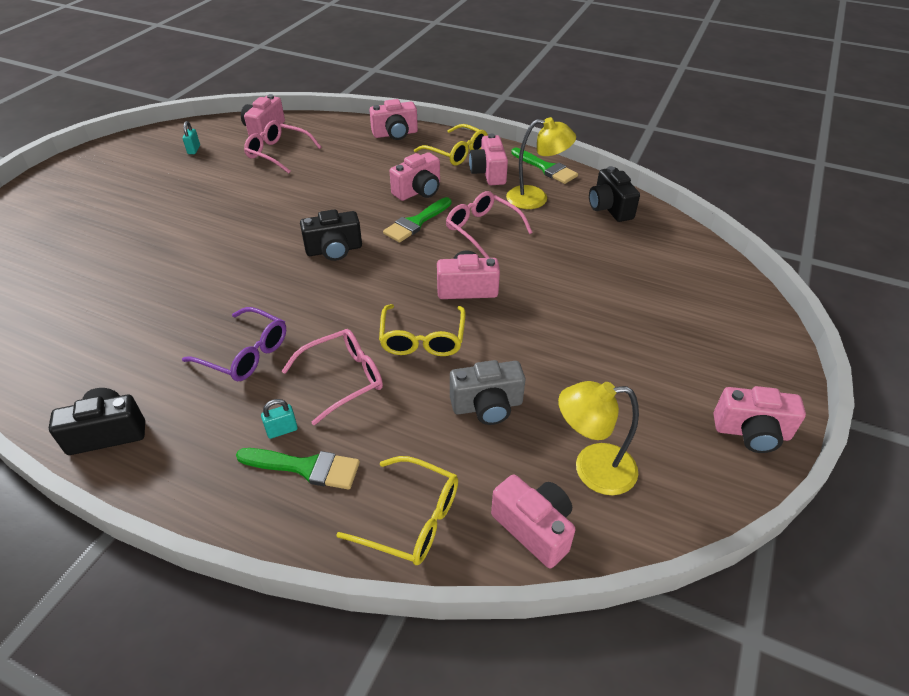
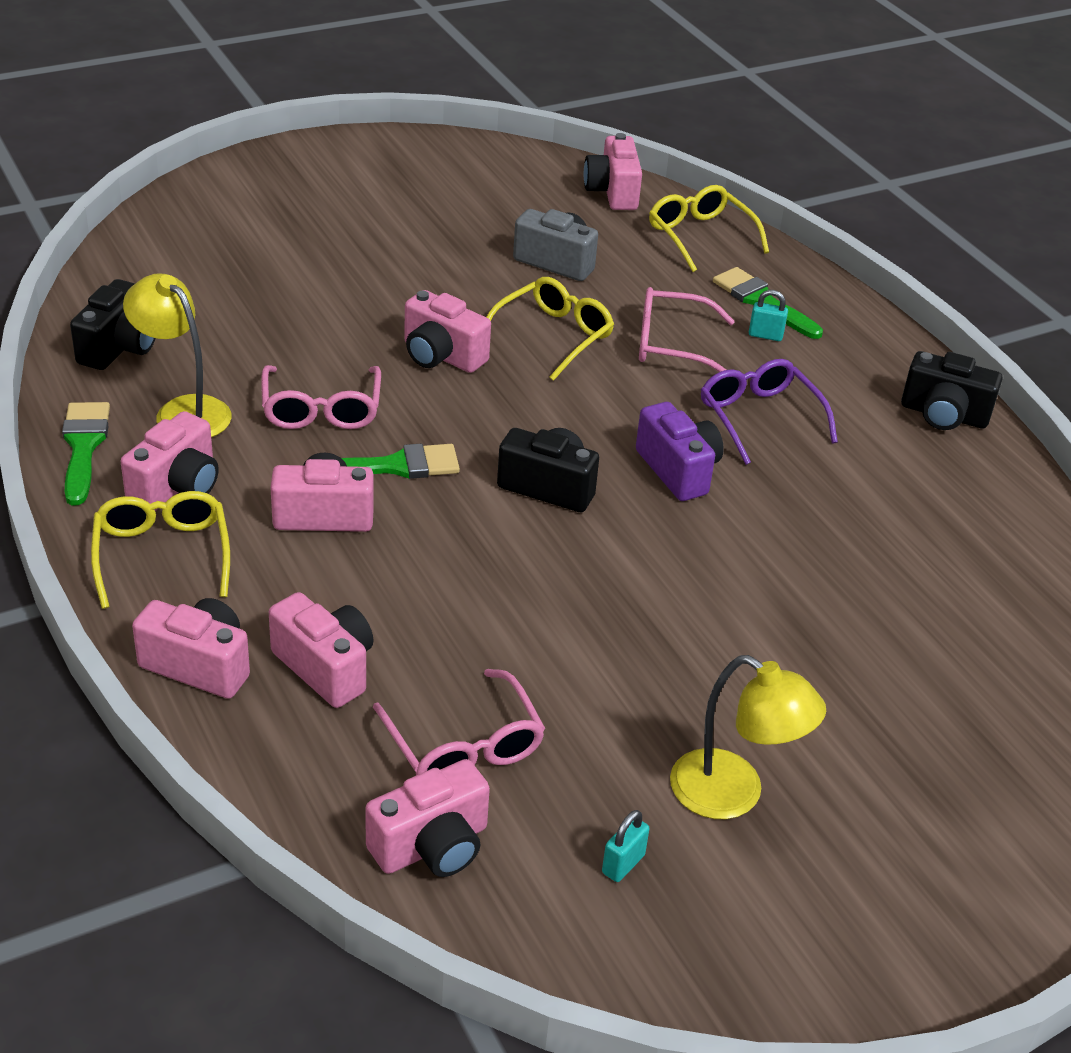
camera: 145 degrees left, 5 degrees down
(273, 293) = (678, 470): none -> purple camera
(592, 469) = (525, 193): yellow lamp -> yellow lamp (733, 795)
(751, 432) = (367, 150): pink camera -> pink camera (326, 667)

